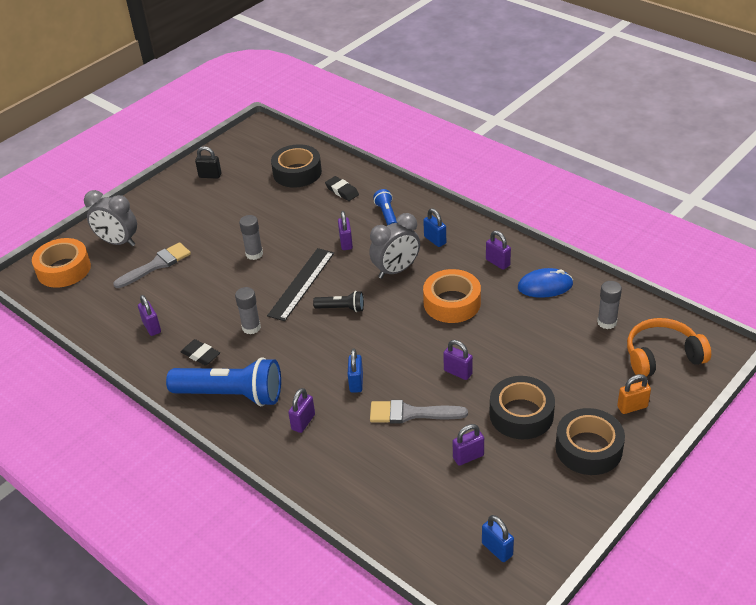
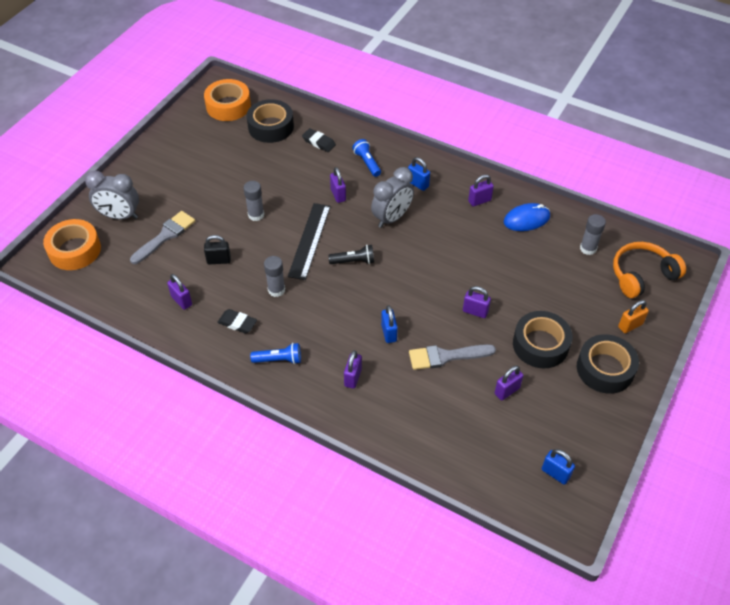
camera: 15 degrees left, 10 degrees up
(210, 176) = (188, 137): black padlock -> black padlock (219, 260)
(231, 395) = (279, 359): blue flashlight -> blue flashlight, size x0.48
(452, 303) = (450, 245): orange tape -> orange tape (228, 106)
(497, 262) = (479, 201): purple padlock -> purple padlock turned 60 degrees counterclockwise

